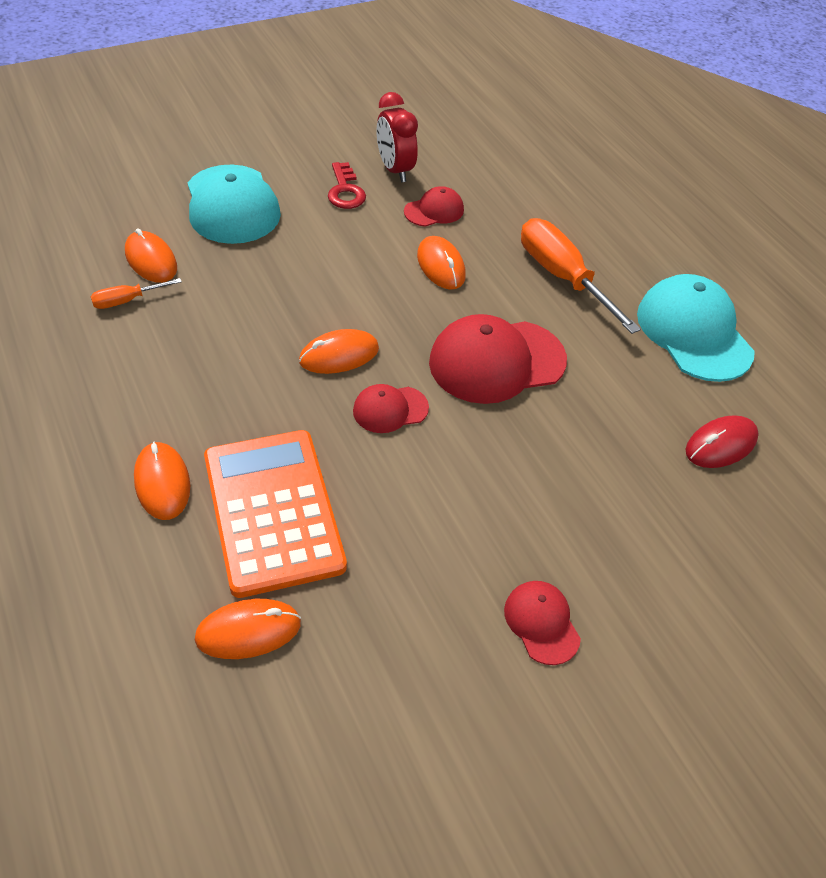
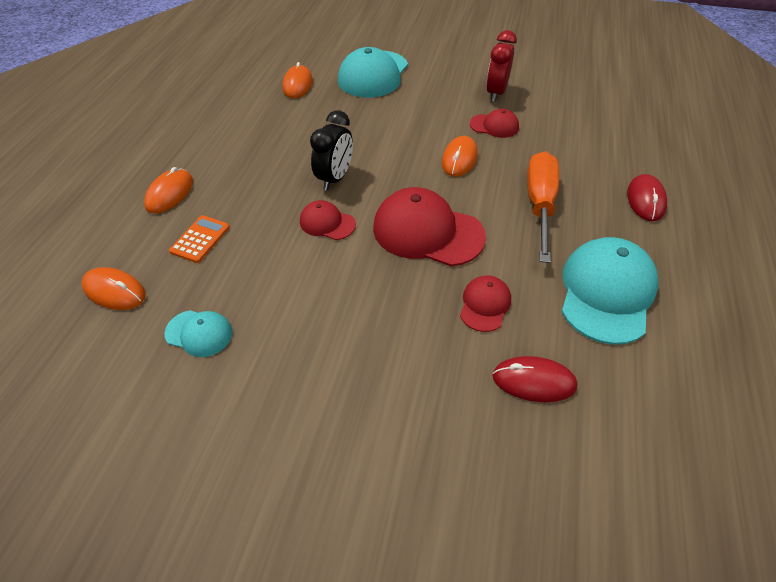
camera: 45 degrees right, 0 degrees up
(127, 300) = (262, 99): orange screwdriver -> none
(272, 511) = (200, 239): orange calculator -> orange calculator, size x0.45
(339, 355) = (335, 178): orange mouse -> black clock
(345, 191) = (449, 92): red key -> none
(401, 605) = (199, 333): none -> turquoise cap
(541, 623) = (261, 403): red cap -> red cap (485, 305)
(639, 227) = (645, 200): none -> red mouse

